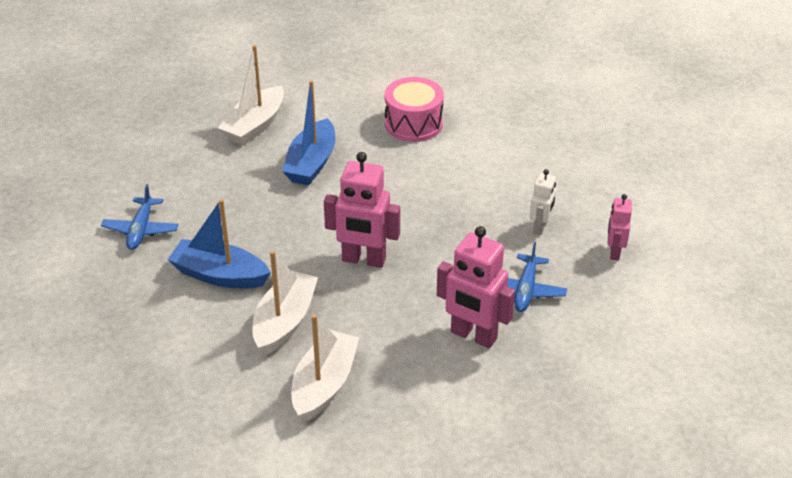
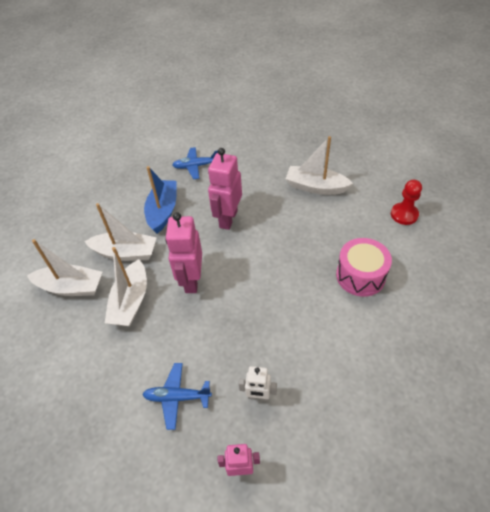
camera: 80 degrees right, 10 degrees up
(311, 163) = (287, 226): blue boat -> none
(339, 71) = (404, 214): none -> red pawn
(375, 321) = (131, 301): none -> white boat
(473, 336) = (121, 367): pink robot -> pink robot (228, 219)

